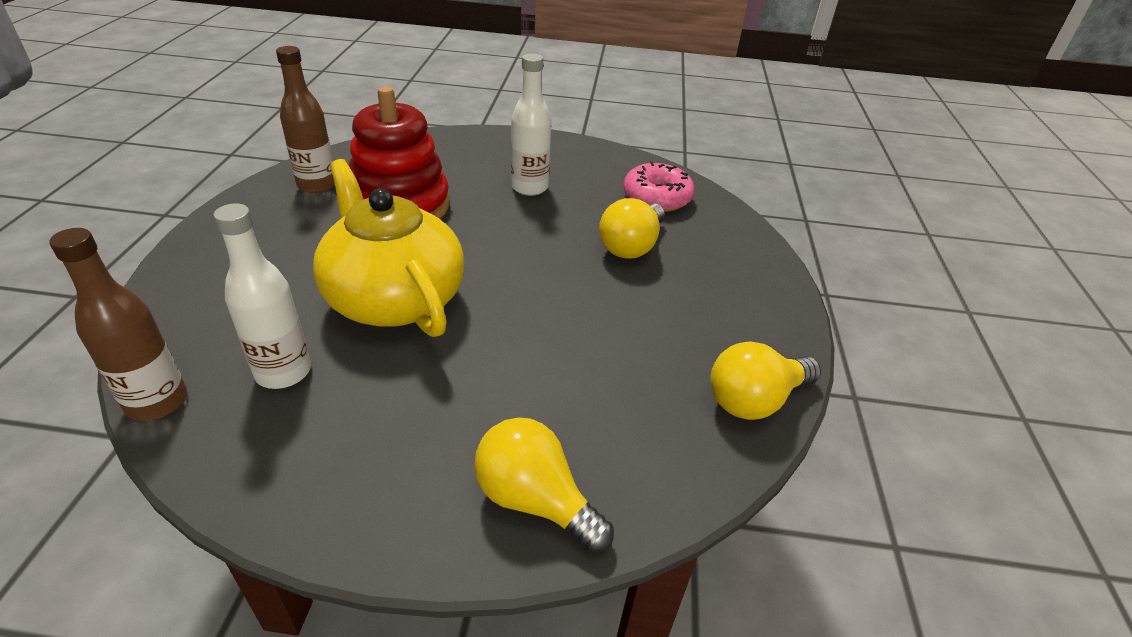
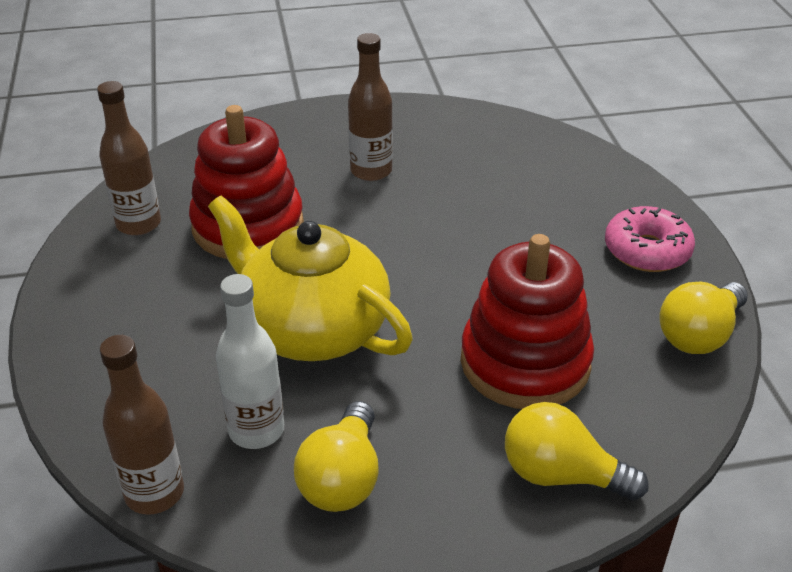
camera: 15 degrees left, 0 degrees up
(529, 187) = (371, 171): white bottle -> brown bottle
(565, 379) = (525, 362): none -> red stacking toy
(631, 246) = (511, 212): yellow light bulb -> yellow light bulb (342, 478)
(657, 197) = (507, 151): pink donut -> pink donut (647, 250)

